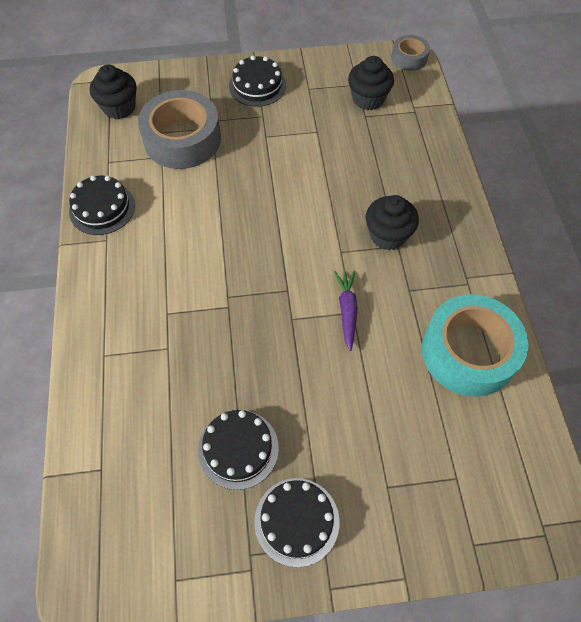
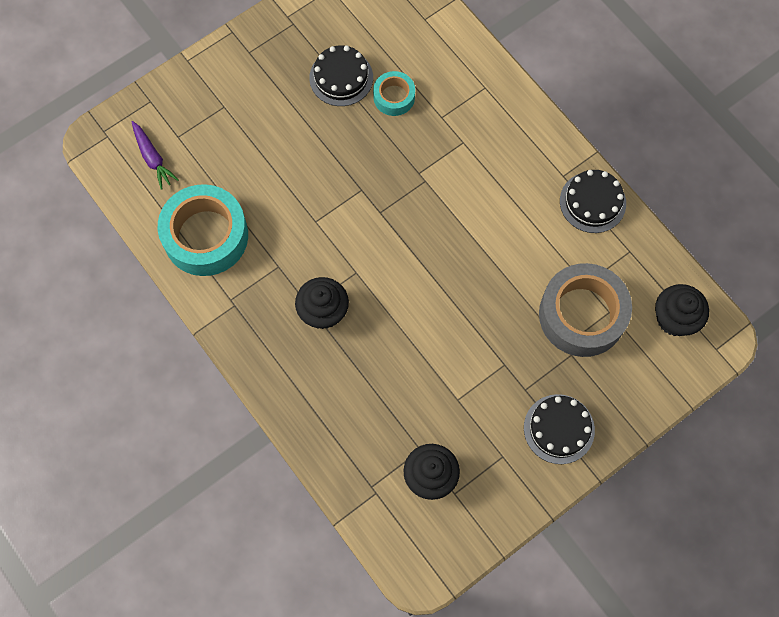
camera: 150 degrees right, 10 degrees up
(198, 394) = (394, 97): none -> turquoise tape
(296, 521) = (274, 56): black cake -> none
(347, 311) = (321, 220): purple carrot -> purple carrot (152, 158)
(409, 58) = (418, 572): grey tape -> none

